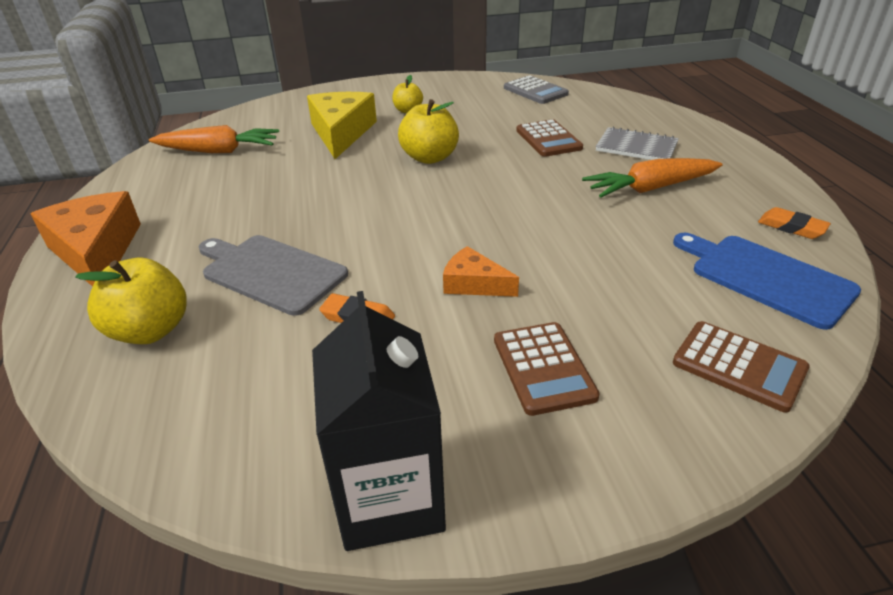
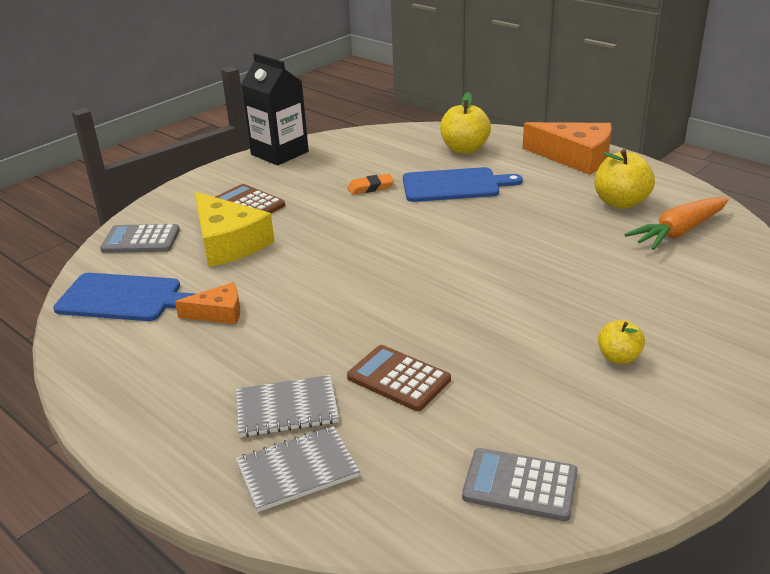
camera: 145 degrees right, 5 degrees down
(270, 272) = (454, 185): grey cutting board -> blue cutting board
(341, 132) = (623, 294): yellow cheese -> yellow cheese (228, 243)
(429, 158) = (488, 301): yellow apple -> yellow apple (621, 202)
(474, 284) = (324, 223): orange cheese -> orange cheese (218, 313)
(647, 123) = (297, 470): none -> grey notebook
(650, 188) = (243, 349): orange carrot -> none
(738, 366) = (141, 240): brown calculator -> grey calculator
(791, 227) = (98, 354): orange eraser -> none

